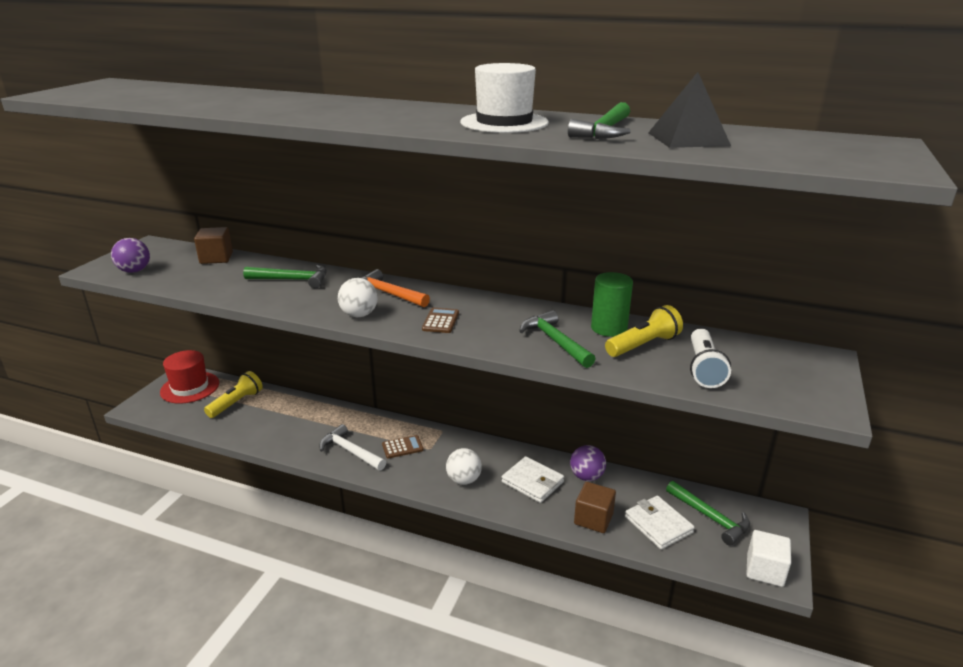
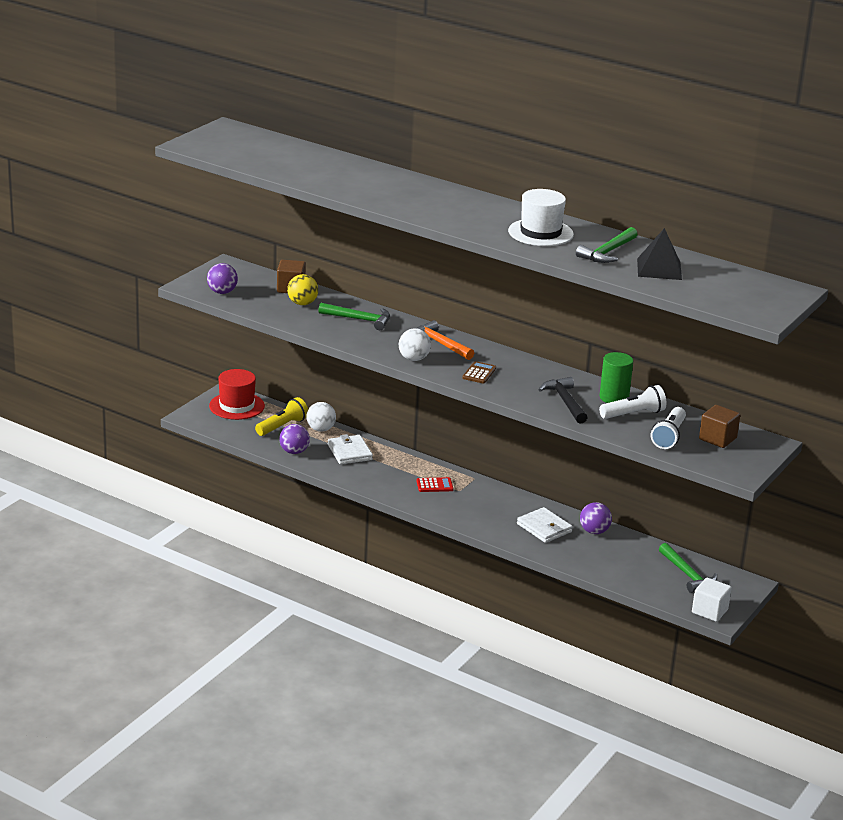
camera: 10 degrees right, 0 degrees up
(227, 271) = (302, 303): none -> yellow ball
(247, 431) = (294, 452): none -> purple ball
(350, 451) = (387, 481): white hammer -> none
(402, 447) = (434, 485): brown calculator -> red calculator
(464, 480) = (484, 517): white ball -> white ball (320, 429)
(555, 341) = (565, 401): green hammer -> black hammer
(593, 519) = (586, 560): brown cube -> brown cube (717, 439)
(643, 345) = (633, 414): yellow flashlight -> white flashlight
(658, 524) = (639, 572): white wallet -> white wallet (349, 452)

